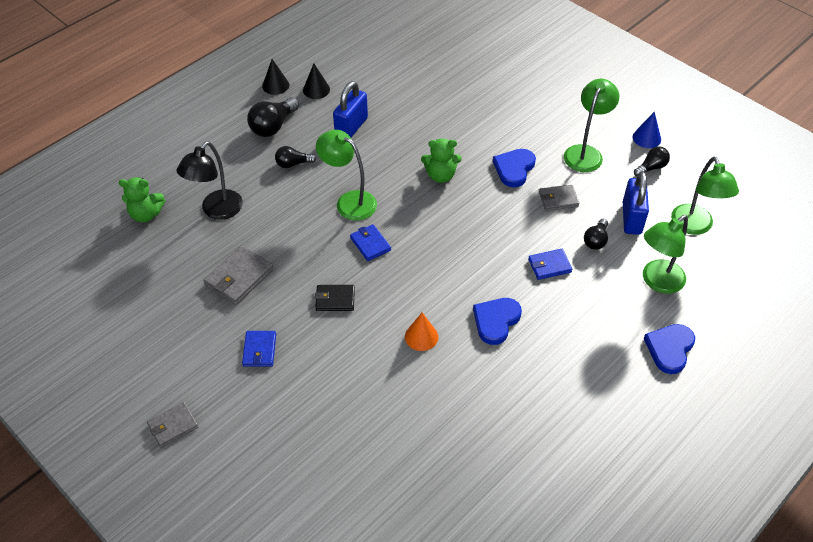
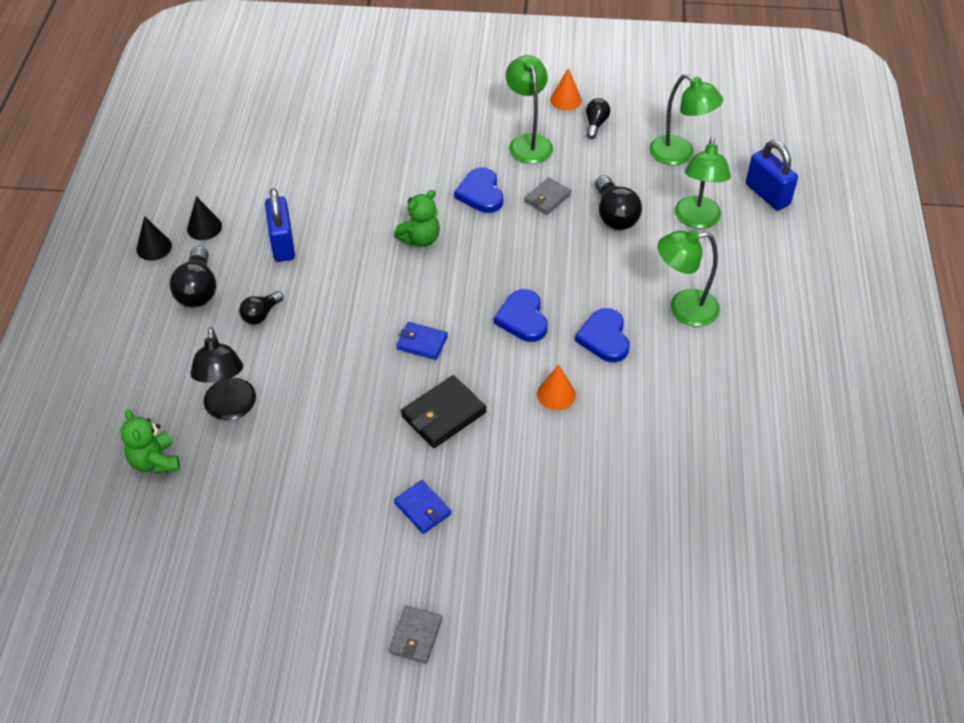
camera: 40 degrees left, 0 degrees up
(146, 214) = (155, 461): green teddy bear -> green teddy bear turned 105 degrees clockwise
(239, 277) = (327, 457): grey wallet -> none
(335, 299) = (443, 414): black wallet -> black wallet, size x1.52
(349, 201) = (358, 316): green lamp -> green lamp (683, 309)
(549, 266) = (599, 261): blue wallet -> none
(595, 240) = (614, 215): black light bulb -> black light bulb, size x1.63
(631, 218) = (624, 178): blue padlock -> blue padlock (767, 194)
(646, 138) = (566, 100): blue cone -> orange cone
(669, 349) = (760, 269): blue heart -> blue heart (522, 318)

